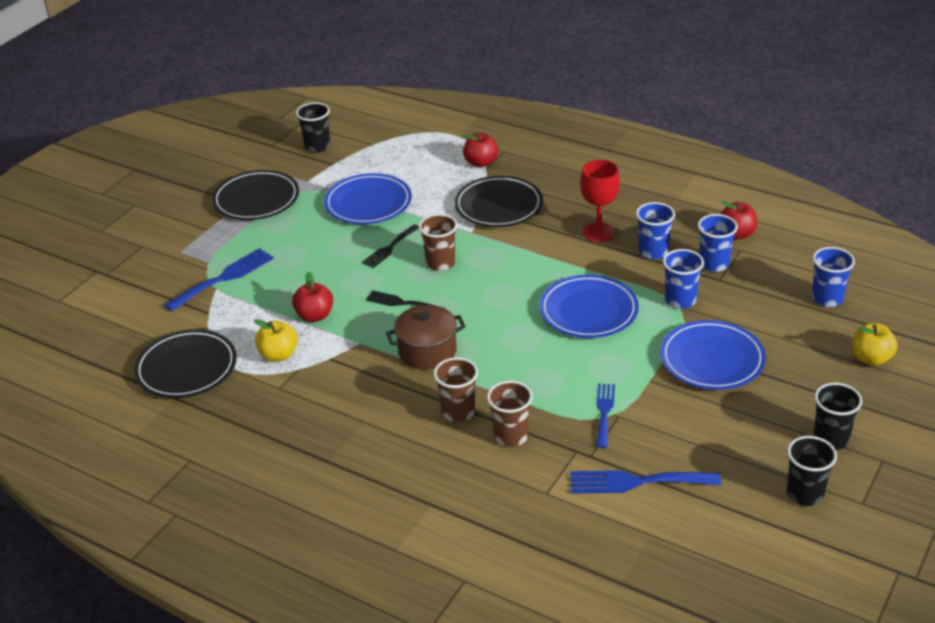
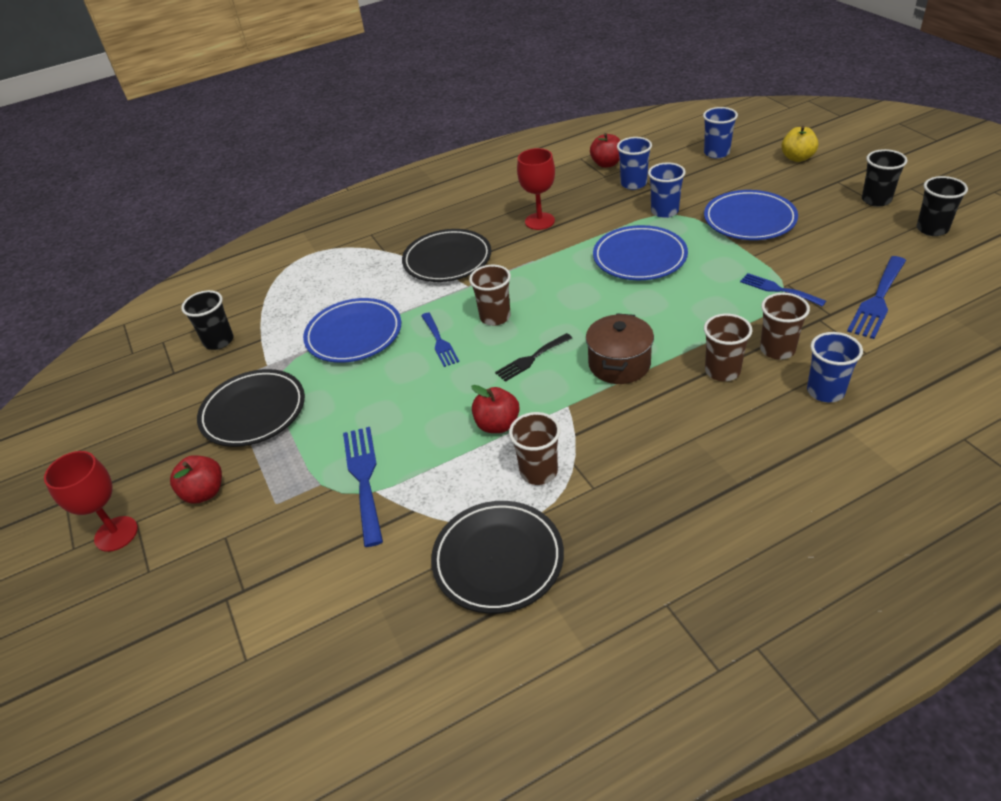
camera: 55 degrees left, 5 degrees up
(121, 203) = (116, 534): none -> red goblet
(279, 355) = (538, 472): yellow apple -> brown cup
(389, 248) = (439, 342): black fork -> blue fork
(481, 163) = (373, 250): red apple -> red apple (204, 492)
(653, 252) = (591, 204): blue cup -> blue cup (825, 391)

